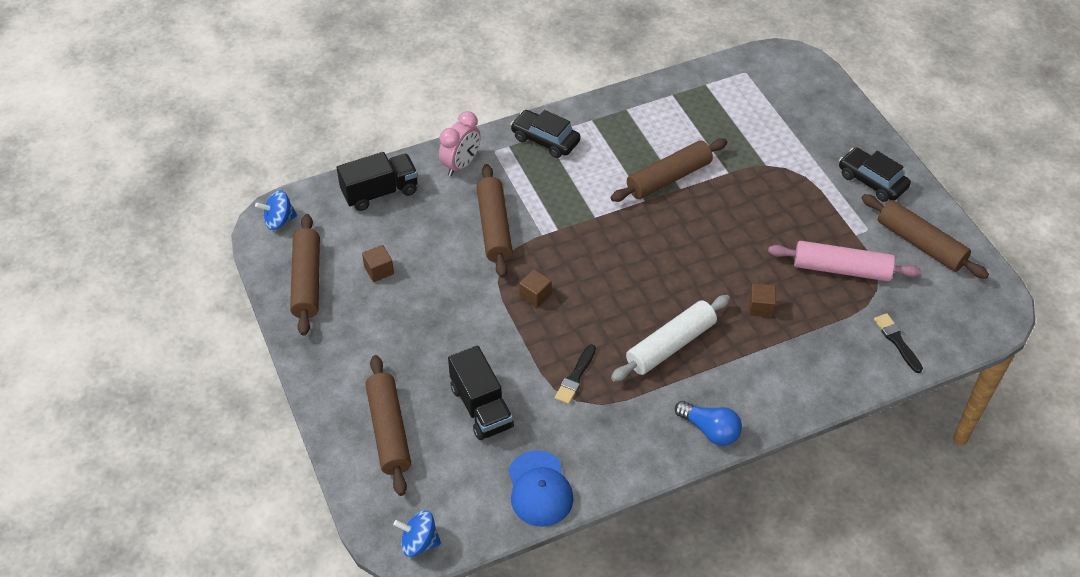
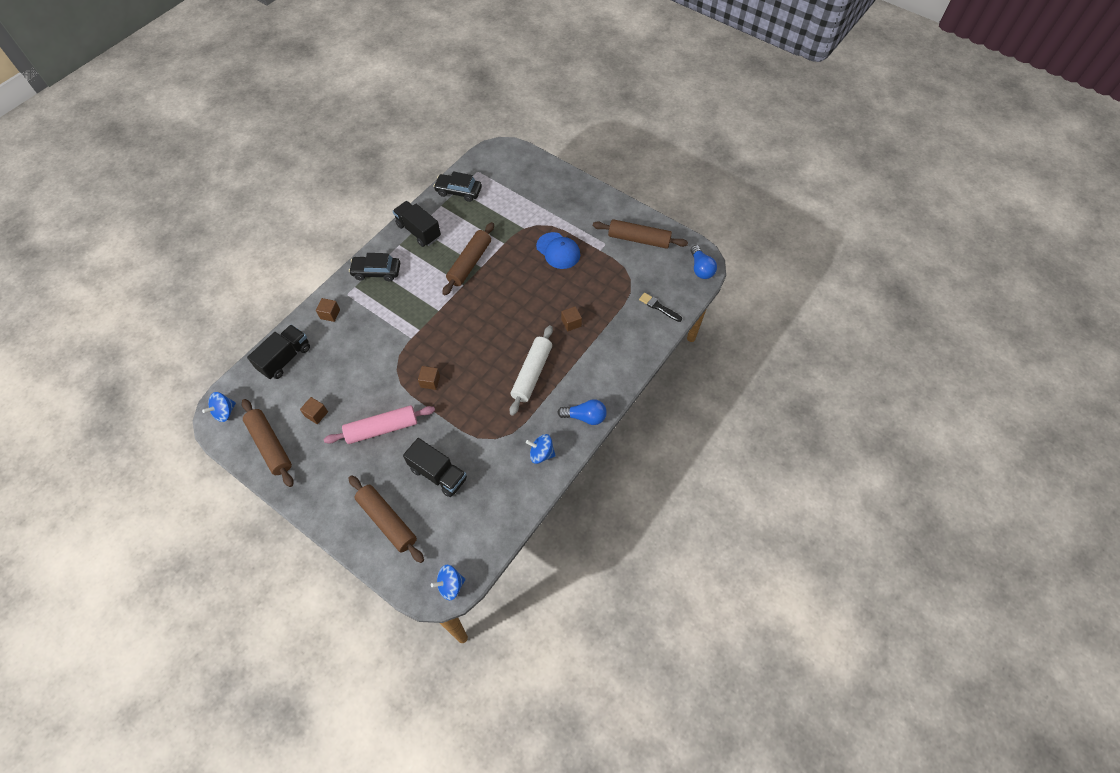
camera: 30 degrees left, 10 degrees up
(461, 165) = (330, 314): pink clock -> brown cube
(494, 227) = (377, 347): brown rolling pin -> none
(539, 489) = (505, 508): blue cap -> blue cap (558, 251)
(575, 377) = (486, 423): black brush -> none
(625, 447) = (541, 453): none -> blue spinning top
(626, 114) = (418, 231): none -> black truck
(841, 269) = (604, 276): pink rolling pin -> pink rolling pin (382, 428)
(872, 181) = (591, 211): black car -> black car (458, 191)
(990, 318) = (701, 268): none -> blue light bulb

